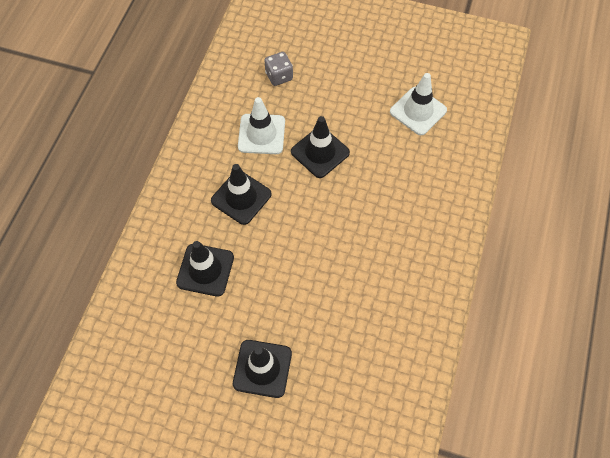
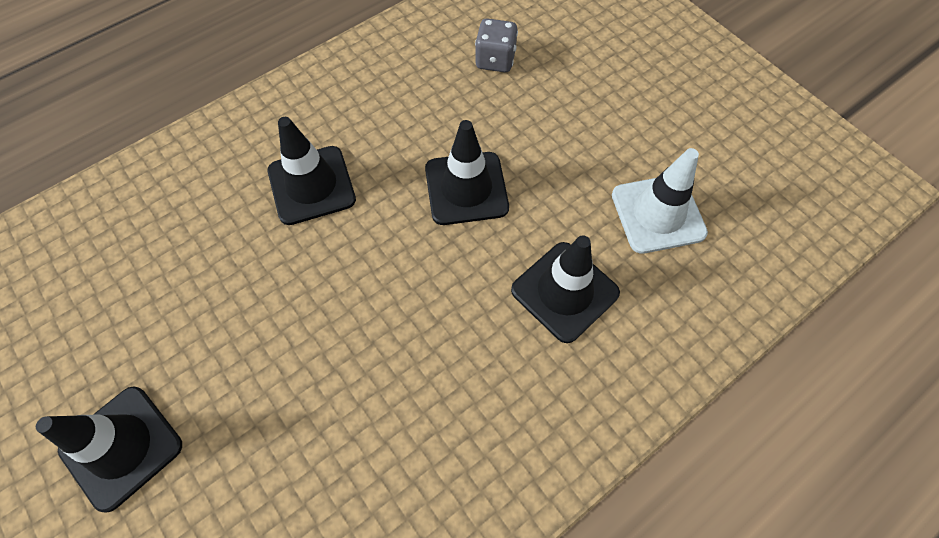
camera: 35 degrees right, 0 degrees up
(205, 270) = (182, 252): black traffic cone -> black traffic cone (564, 291)
(261, 134) = (409, 119): white traffic cone -> none

